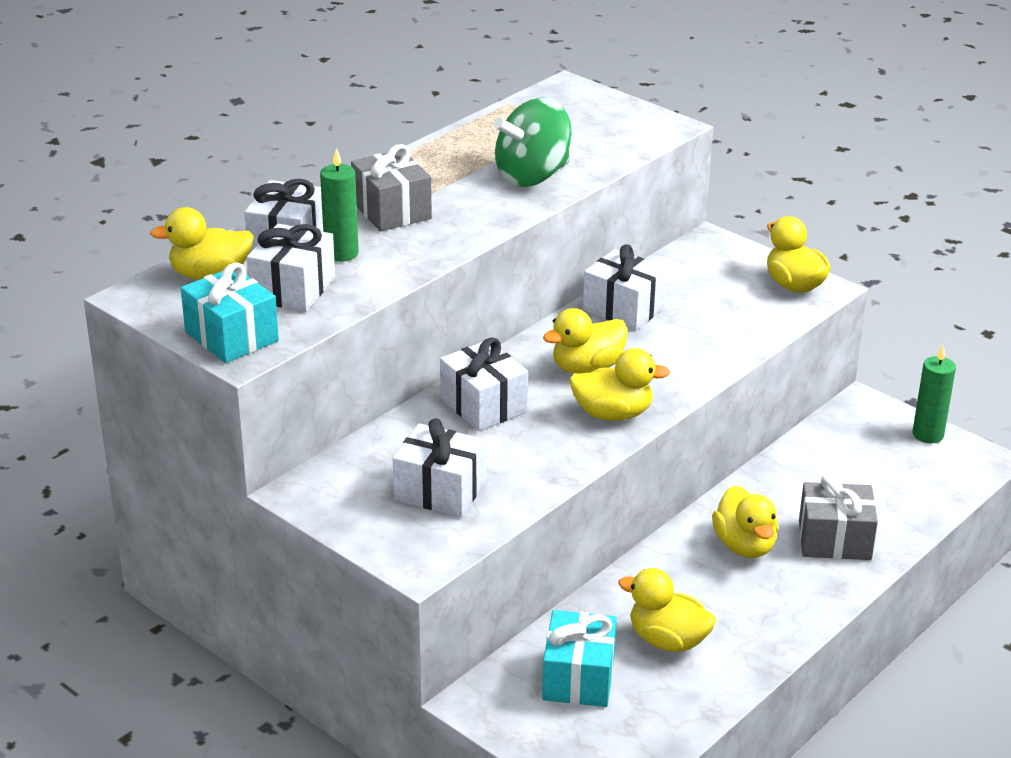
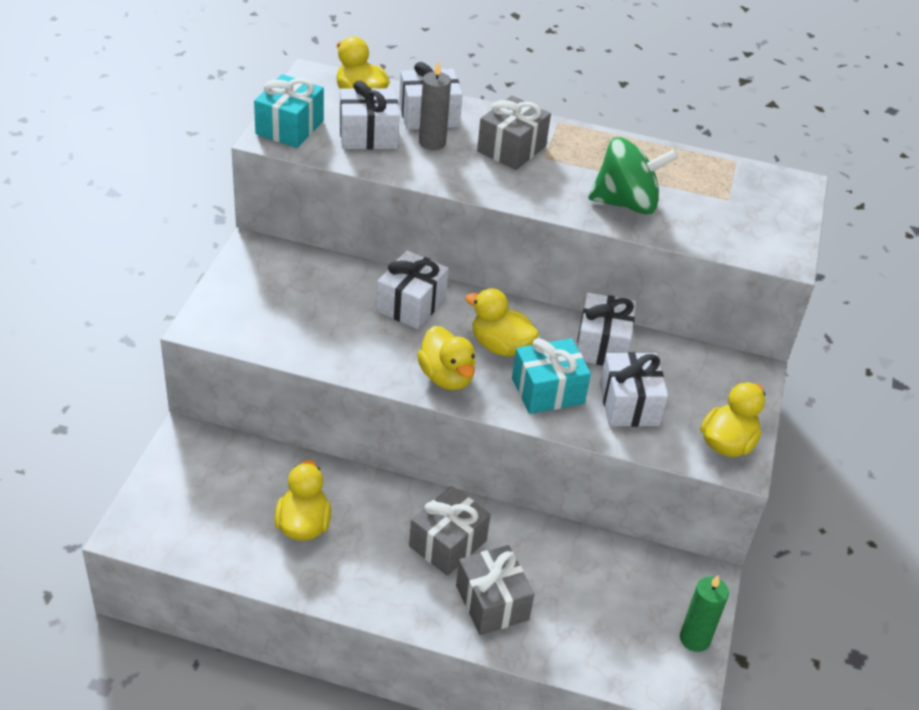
camera: 60 degrees right, 10 degrees up
(341, 253) = (432, 143): green candle -> grey candle
(440, 491) = (291, 312): white gift -> white gift (629, 404)
(533, 176) = (626, 203): green spinning top -> green spinning top turned 150 degrees clockwise
(579, 678) = (235, 485): turquoise gift -> turquoise gift (548, 391)
(744, 546) = (447, 543): yellow duck -> grey gift

